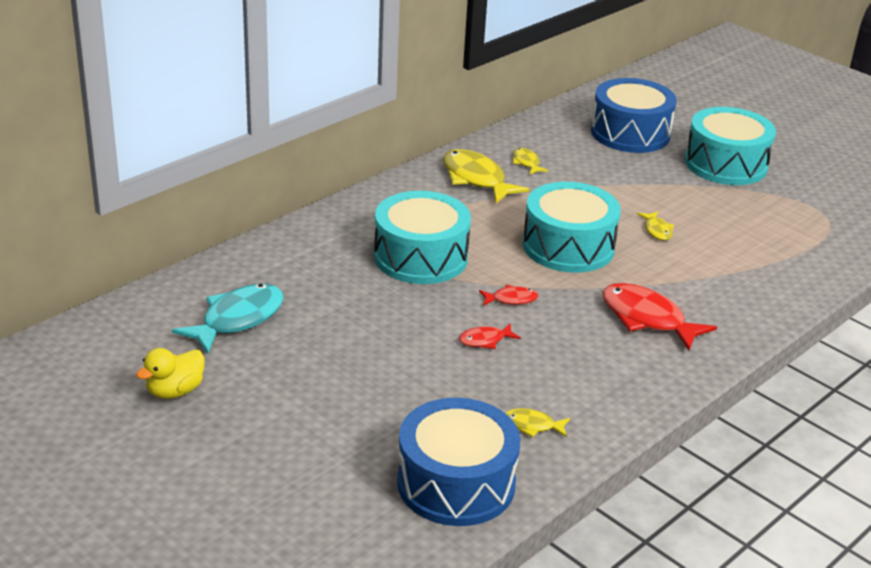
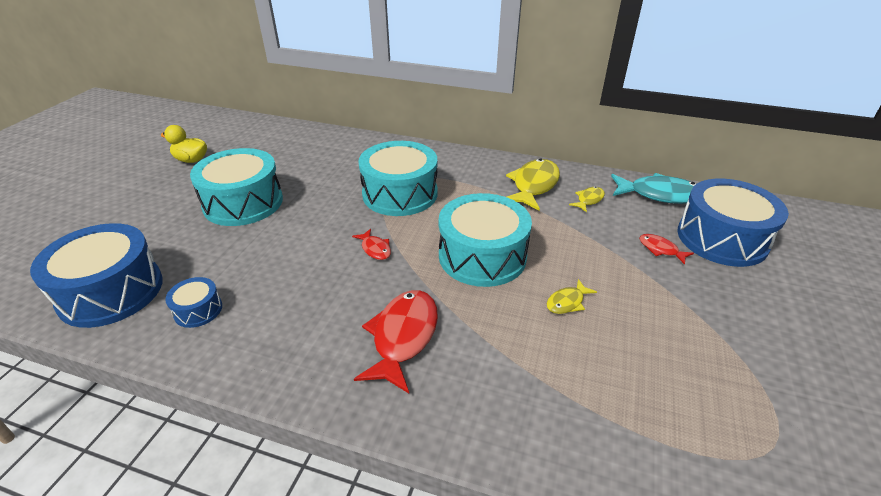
camera: 65 degrees right, 5 degrees up
(237, 319) = (275, 155): turquoise fish -> turquoise fish (659, 195)
(485, 340) = (308, 252): red fish -> red fish (660, 249)
(532, 425) = (198, 310): yellow fish -> blue drum
(725, 164) = (763, 318): turquoise drum -> turquoise drum (243, 203)

